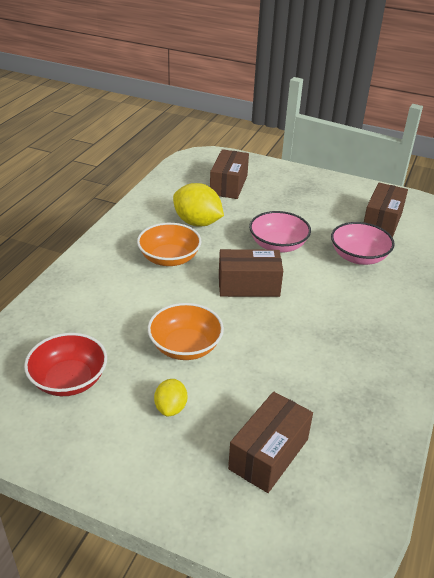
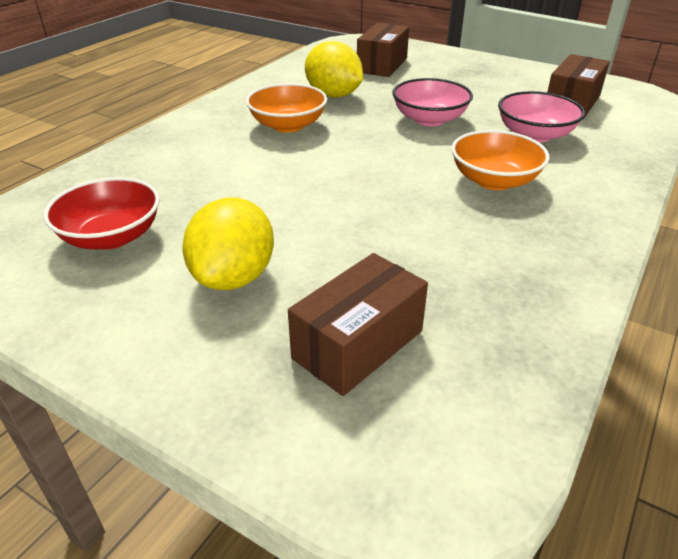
camera: 10 degrees right, 0 degrees up
(171, 408) = (234, 277): yellow lemon -> yellow lemon, size x1.81
(185, 346) = (278, 212): orange bowl -> orange bowl (494, 180)
(248, 286) = (381, 156): brown box -> none

